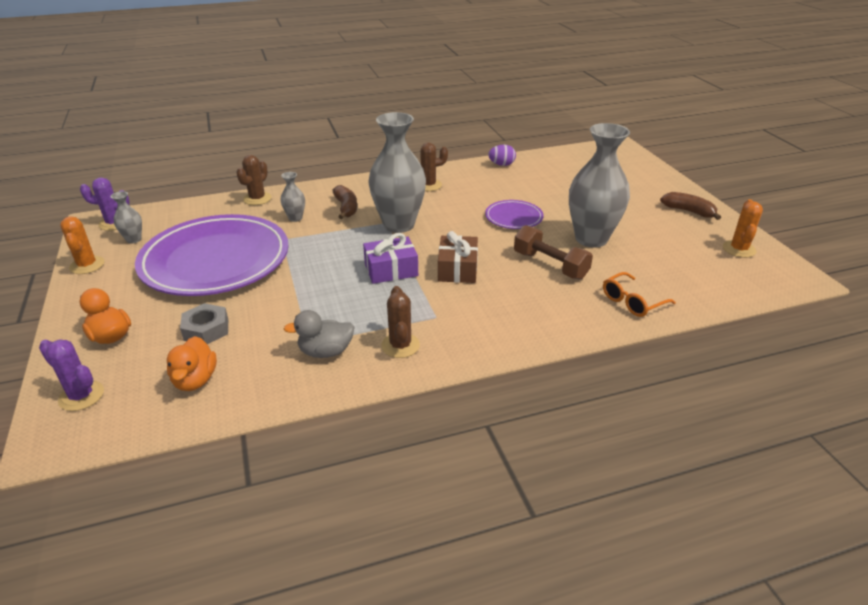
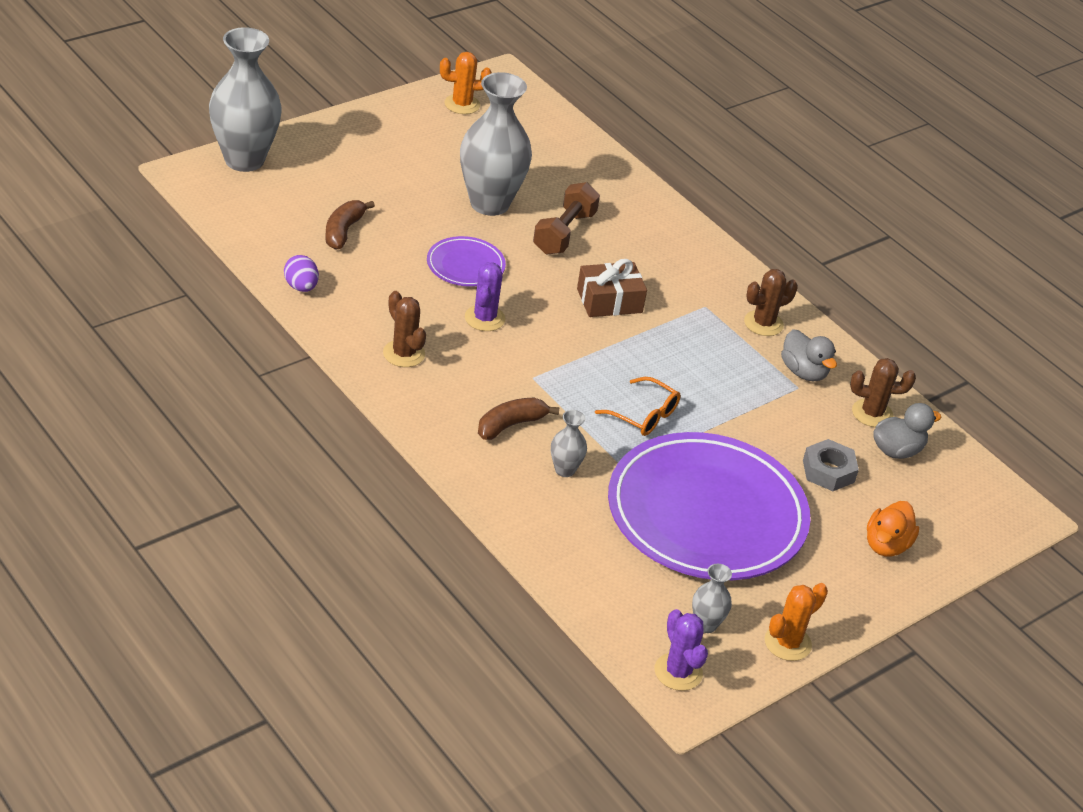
camera: 115 degrees left, 5 degrees up
(81, 396) = (968, 523): purple cactus -> purple cactus (484, 318)
(195, 380) = (897, 450): orange duck -> grey duck
(257, 199) = (528, 531): brown cactus -> brown cactus (872, 413)
(391, 270) = (640, 353): purple gift -> none
(399, 225) = (533, 364): grey vase -> grey vase (244, 160)
(632, 302) = (604, 179): orange glasses -> orange glasses (644, 415)
(689, 211) = (384, 129): brown banana -> brown banana (343, 231)

